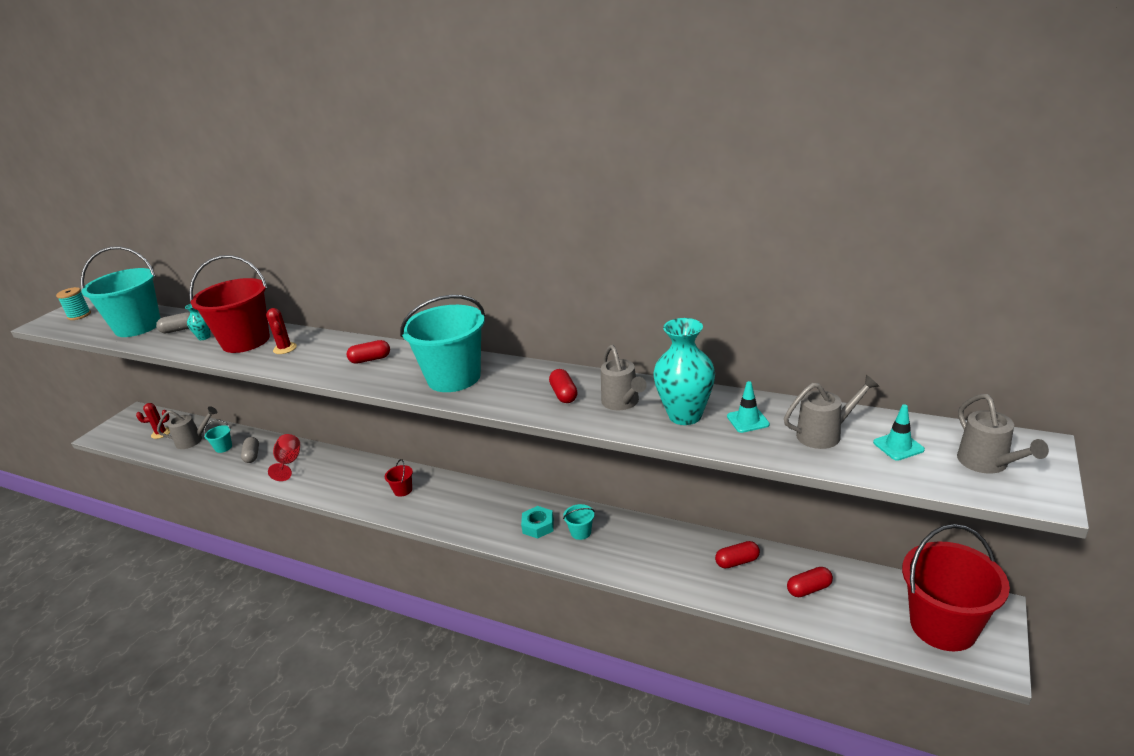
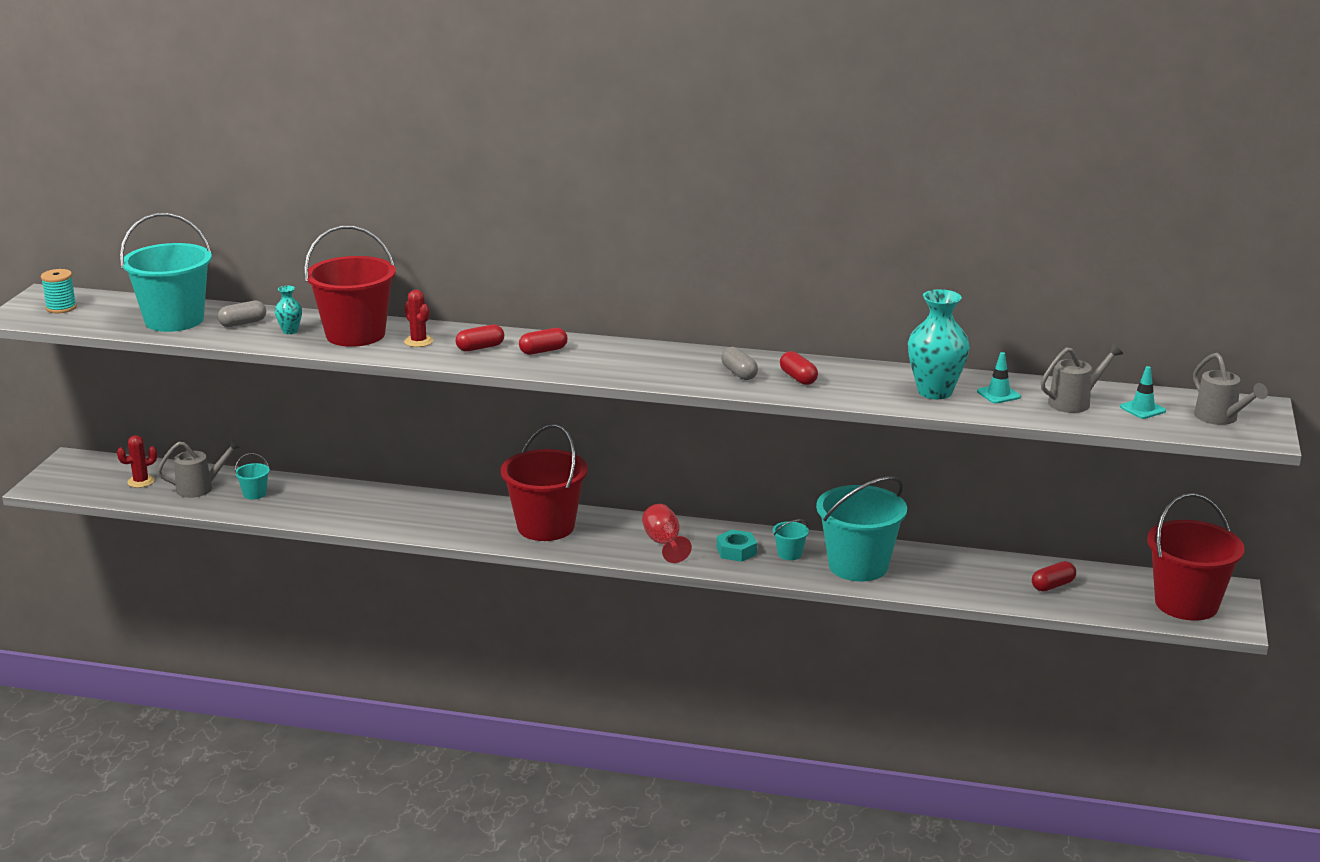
camera: 15 degrees left, 5 degrees down
(252, 455) = (306, 501): grey capsule -> grey capsule (739, 373)
(288, 463) = (366, 506): red goblet -> red goblet (664, 543)
(403, 490) = (546, 527): red bucket -> red bucket, size x2.45
(454, 378) = (661, 366): turquoise bucket -> turquoise bucket (858, 566)
(622, 403) = (866, 384): grey watering can -> none
(737, 562) = (973, 569): red capsule -> red capsule (480, 348)

